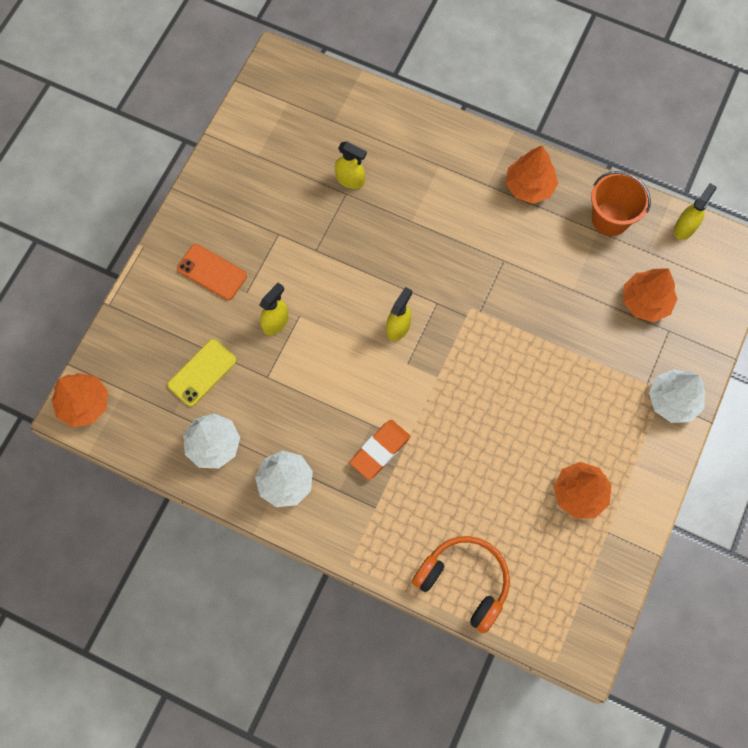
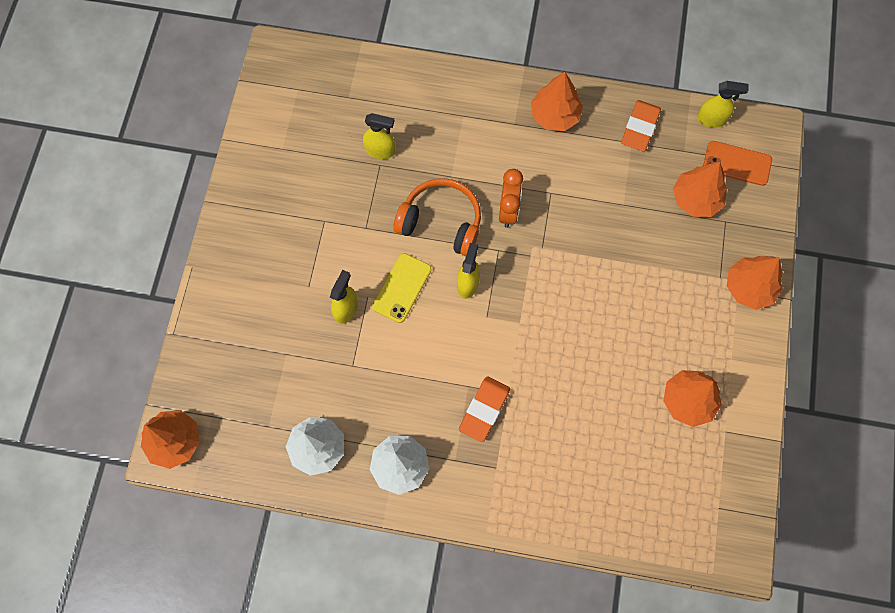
camera: 15 degrees left, 0 degrees up
(202, 372) = (286, 378): yellow phone -> yellow phone (402, 288)
(212, 272) = (268, 275): orange phone -> orange phone (737, 163)
(457, 268) = (508, 211): none -> orange clock
(464, 581) = (603, 517): orange headphones -> orange headphones (441, 222)
(610, 219) = (640, 128): orange bucket -> orange eraser
(673, 400) = (749, 287): white tree -> orange tree
(685, 227) = (712, 119): yellow spray bottle -> yellow spray bottle turned 75 degrees clockwise

